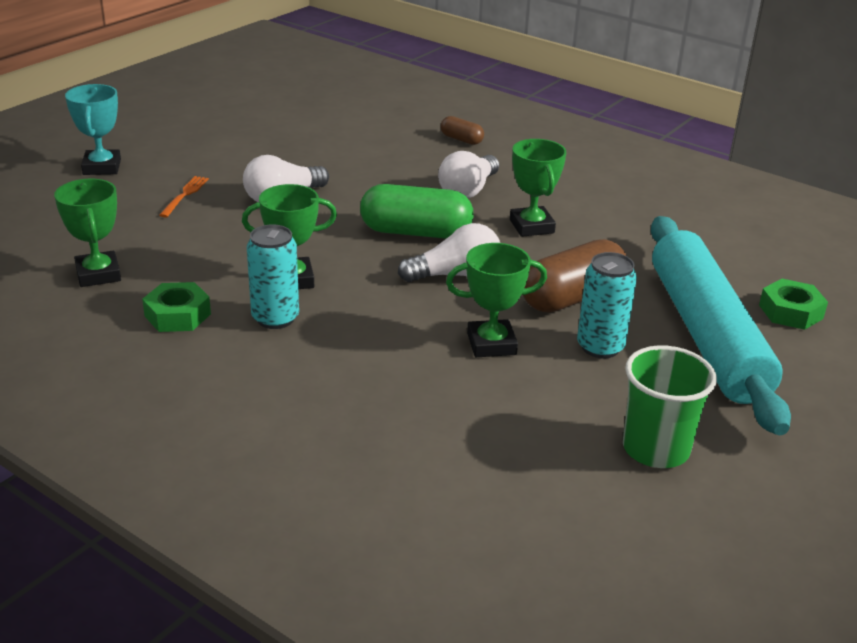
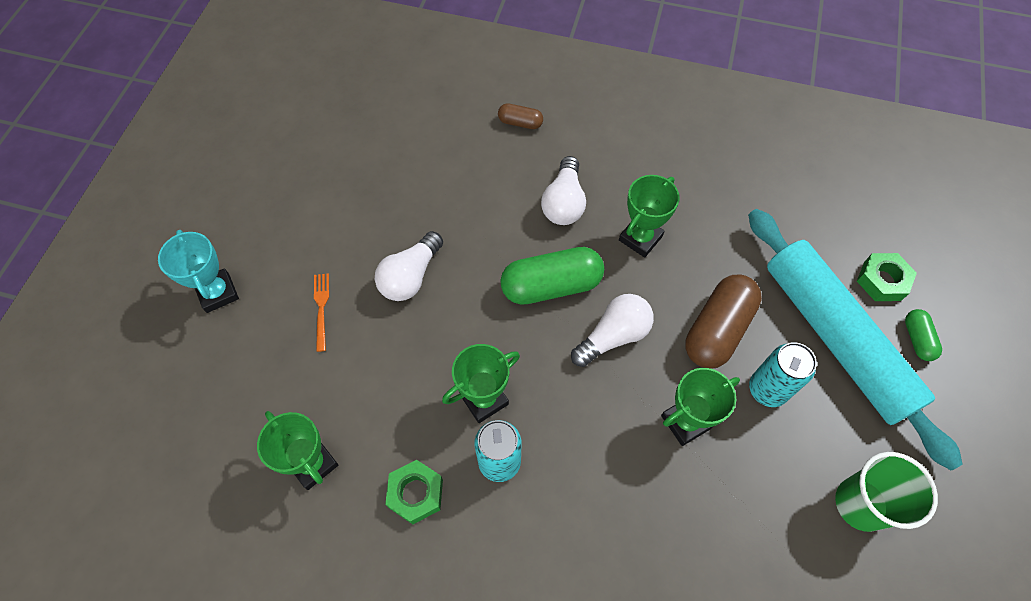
camera: 20 degrees left, 30 degrees up
(531, 226) = (640, 238): green trophy -> green trophy turned 75 degrees clockwise
(807, 358) = (917, 339): none -> green capsule

